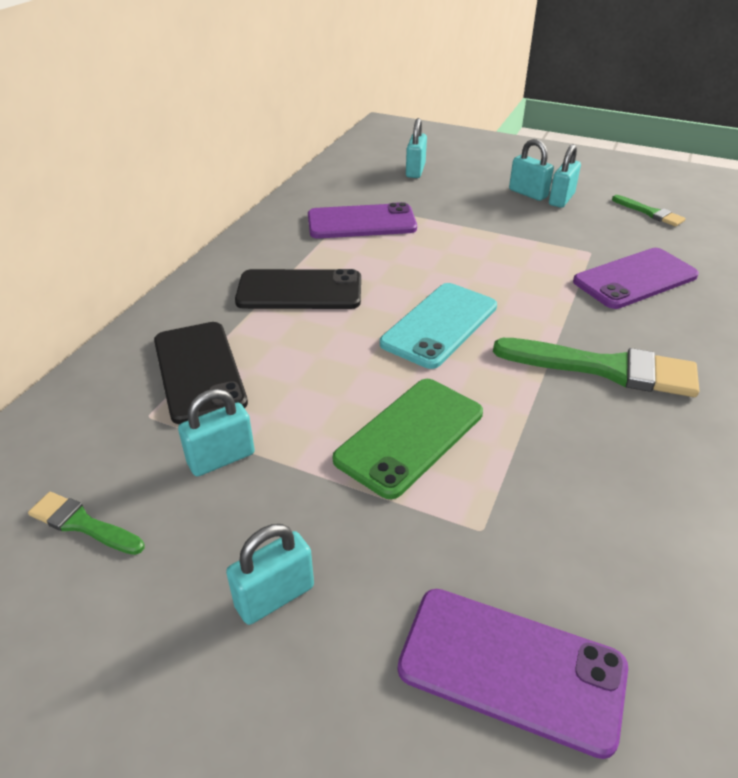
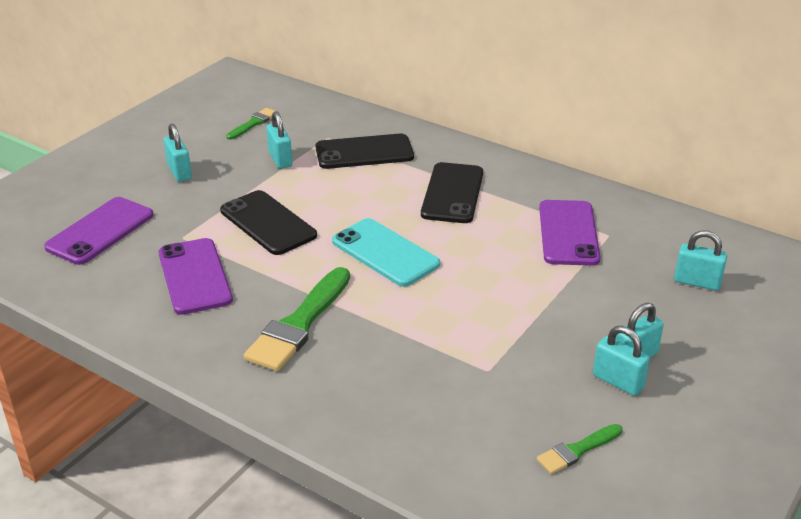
camera: 100 degrees right, 5 degrees down
(410, 436) = (268, 223): green phone -> black phone
(635, 279) = (427, 386): purple phone -> purple phone (194, 276)

